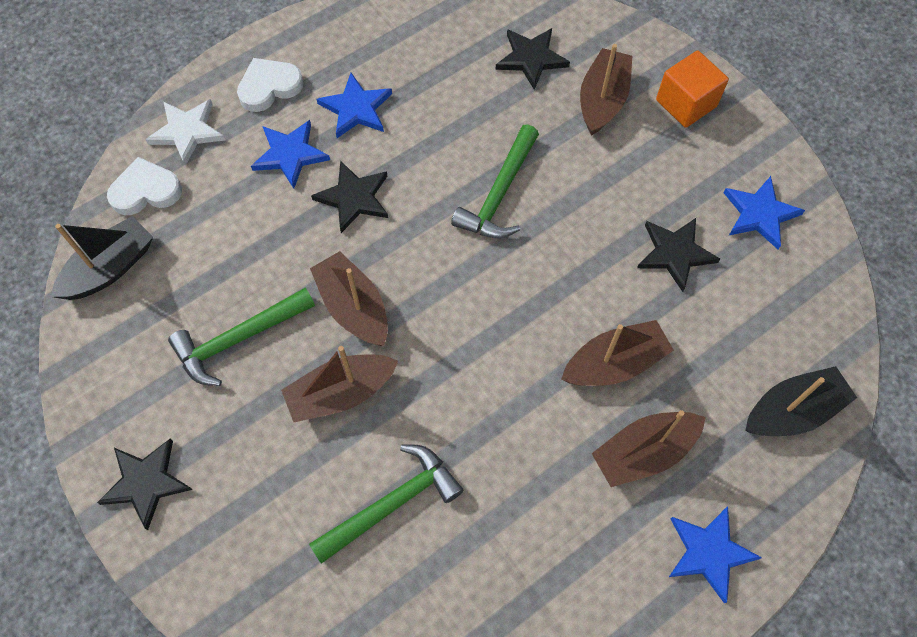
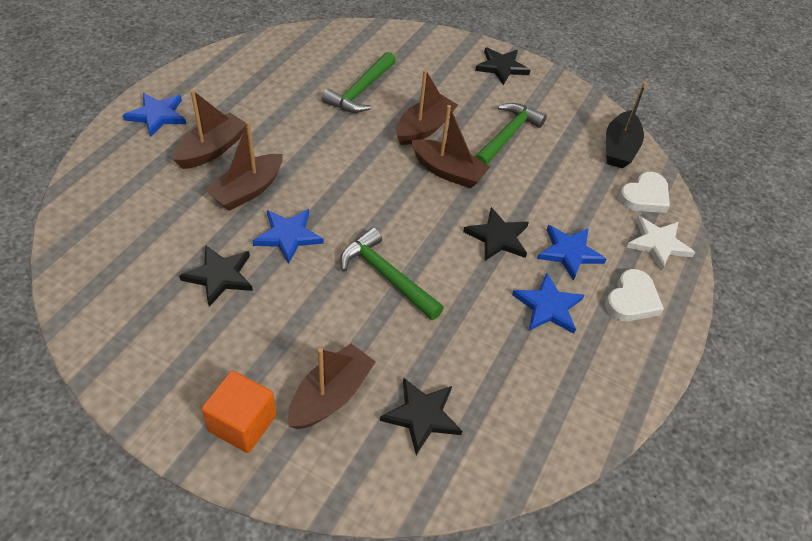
camera: 150 degrees right, 15 degrees down
(499, 194) = (386, 276): green hammer -> green hammer turned 45 degrees counterclockwise
(602, 100) = (331, 395): brown boat -> brown boat turned 135 degrees counterclockwise
(759, 214) = (147, 333): blue star -> blue star (288, 236)
(792, 411) = (105, 198): black boat -> none

